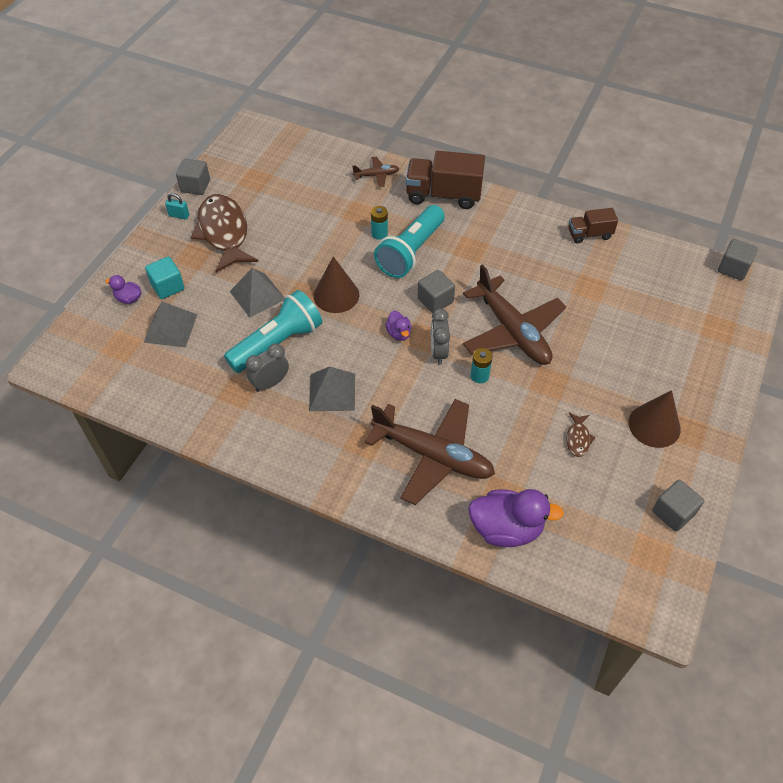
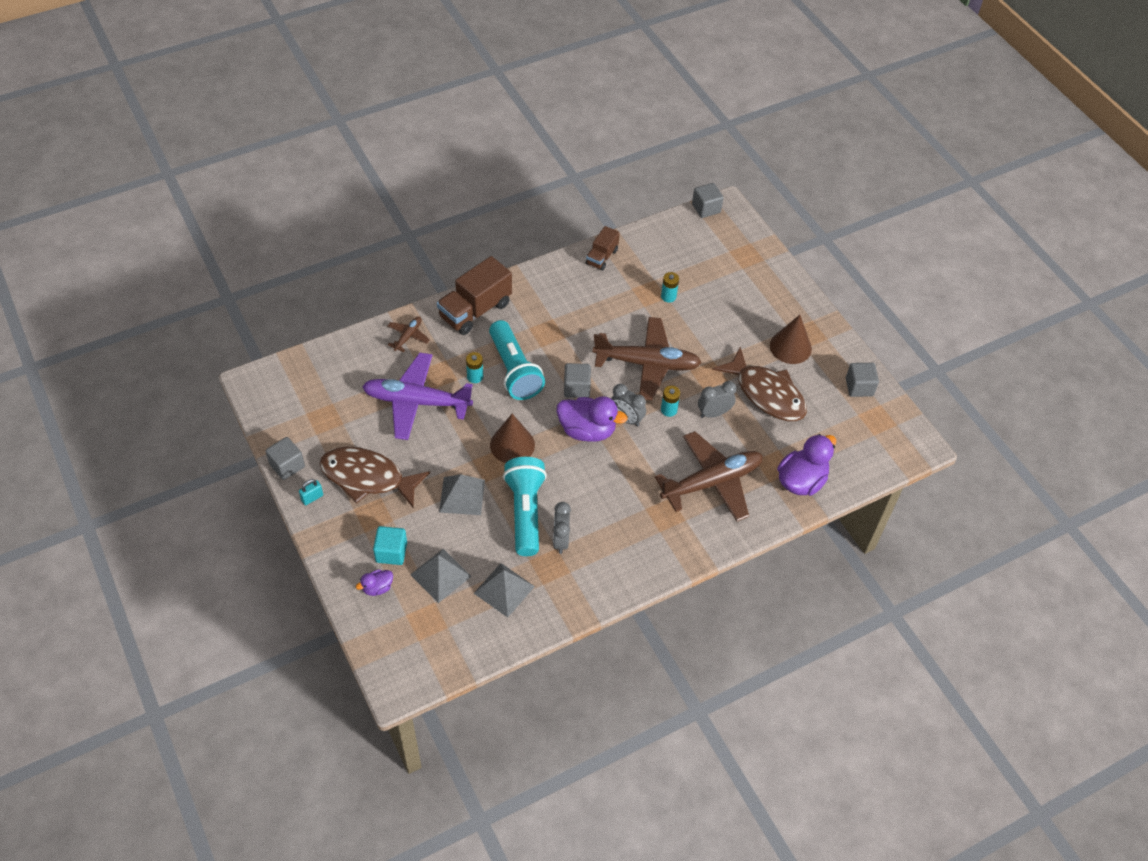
camera: 55 degrees left, 0 degrees up
(320, 216) = (416, 402): none -> purple plane
(332, 392) = (604, 506): grey pyramid -> grey pyramid (504, 589)
(399, 333) = (587, 430): purple duck -> purple duck, size x2.00
(511, 411) = (714, 413): none -> grey clock
(578, 438) = (766, 393): brown fish -> brown fish, size x2.39
(602, 302) = (668, 296): none -> turquoise battery

